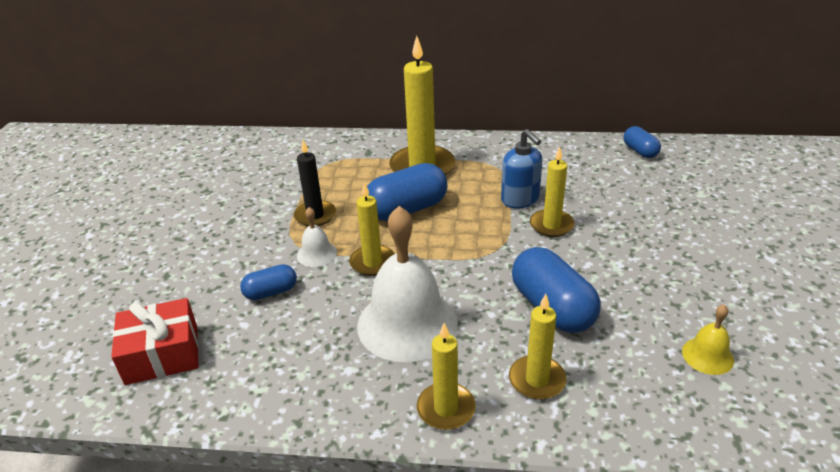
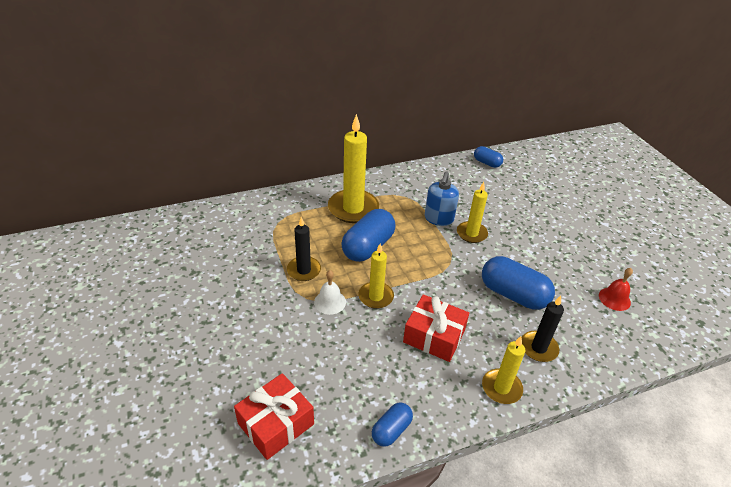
camera: 30 degrees left, 5 degrees up
(271, 292) = (320, 344): blue capsule -> blue capsule (391, 430)
(407, 324) = (434, 336): white bell -> red gift
(520, 199) = (438, 219): blue soap dispenser -> blue soap dispenser turned 75 degrees clockwise
(537, 380) = (538, 348): yellow candle -> black candle
(707, 355) = (614, 299): yellow bell -> red bell

